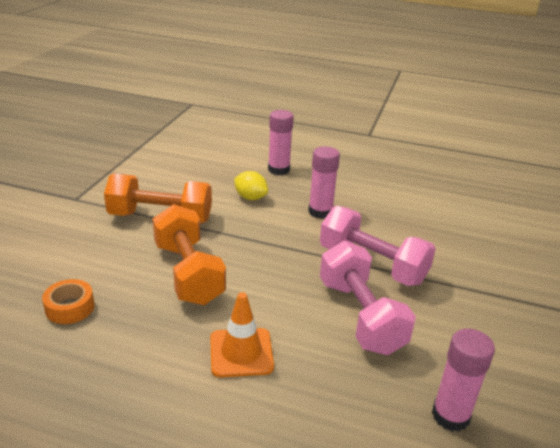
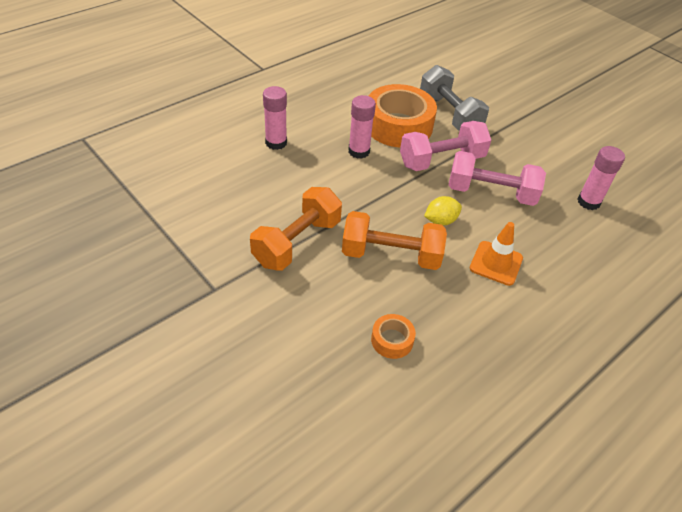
camera: 60 degrees left, 15 degrees up
(250, 198) = (308, 178): yellow lemon -> yellow lemon (440, 221)
(391, 222) = (398, 126): none -> orange tape
(460, 248) = (449, 114): none -> grey dumbbell

